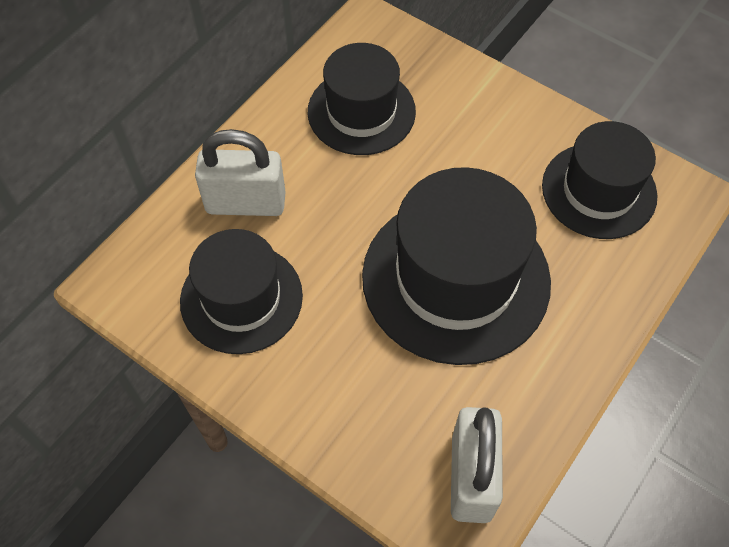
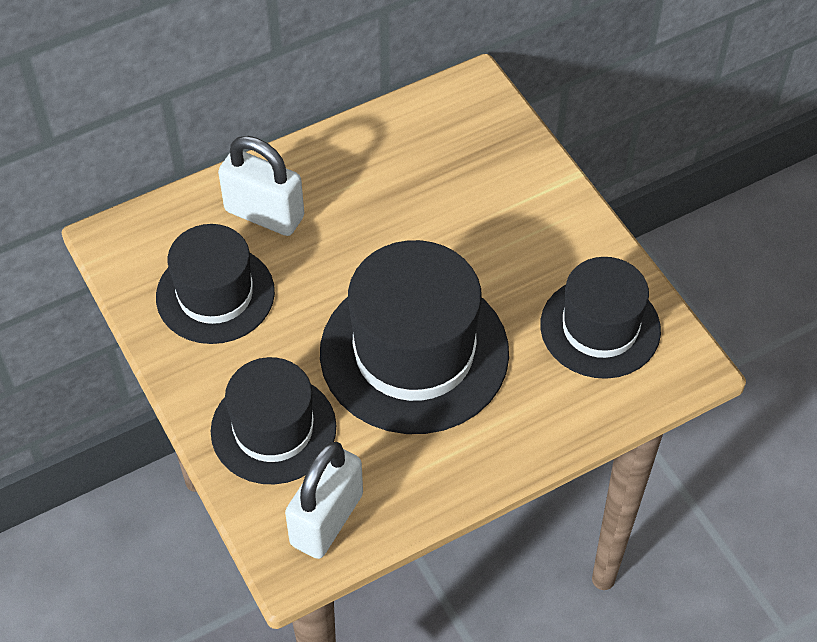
camera: 25 degrees right, 5 degrees down
(361, 111) = (417, 170): black hat -> black hat (273, 429)

